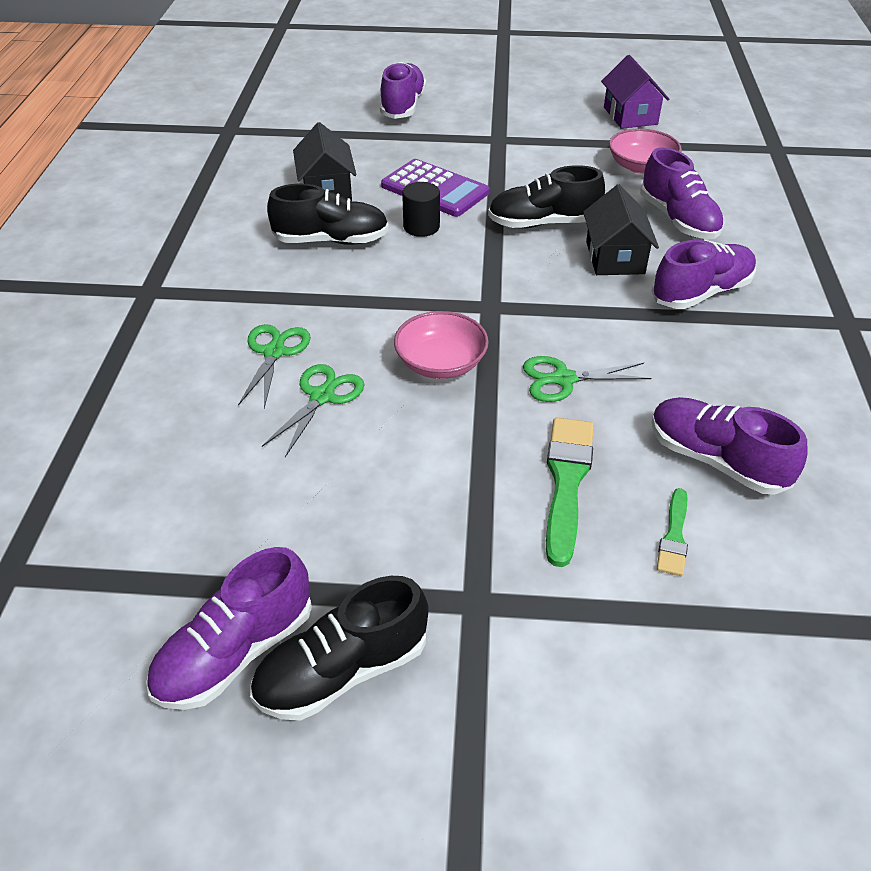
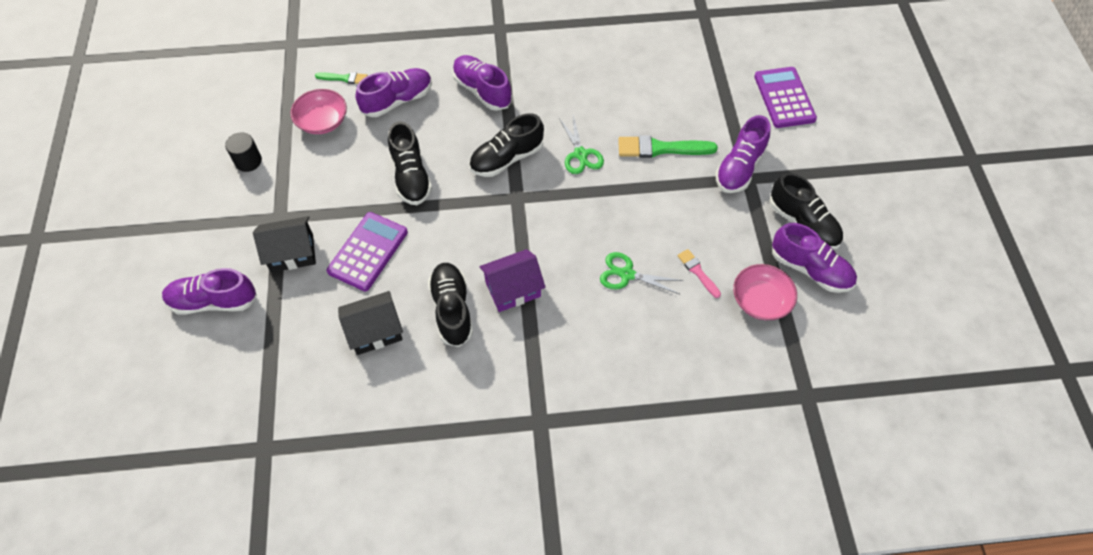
camera: 100 degrees left, 15 degrees up
(274, 352) = (591, 313): green scissors -> none
(294, 480) = (698, 272): none -> pink brush
(421, 227) = (425, 252): black cylinder -> black cylinder (248, 161)
(441, 363) = (580, 217): pink bowl -> pink bowl (760, 300)
(564, 304) = (506, 158): none -> black shoe
(614, 257) = (449, 134): black house -> black house (292, 253)
(630, 116) = (236, 129): purple house -> purple house (513, 289)
(674, 536) = (683, 106): green brush -> green brush (344, 78)
(703, 739) = (784, 98): none -> purple calculator
(716, 460) = (628, 89): purple shoe -> purple shoe (739, 168)

